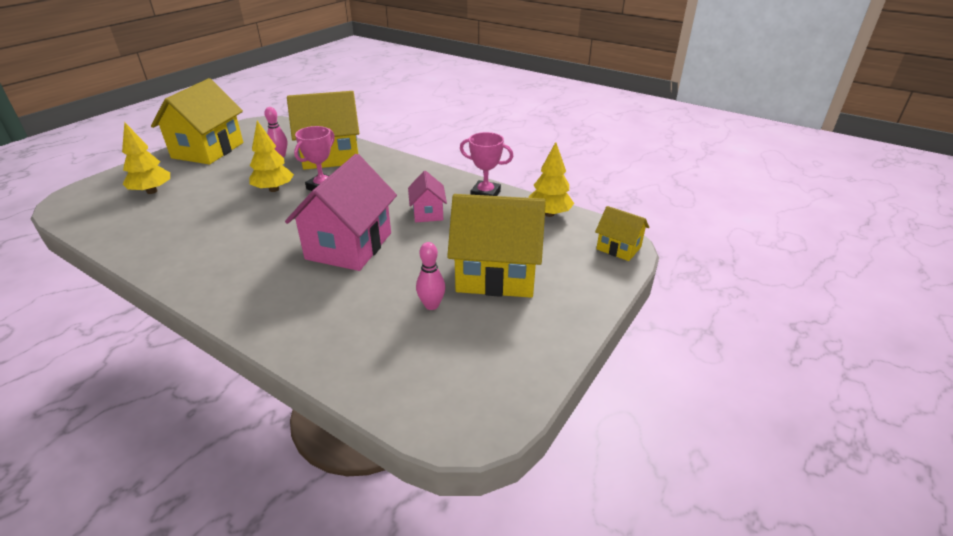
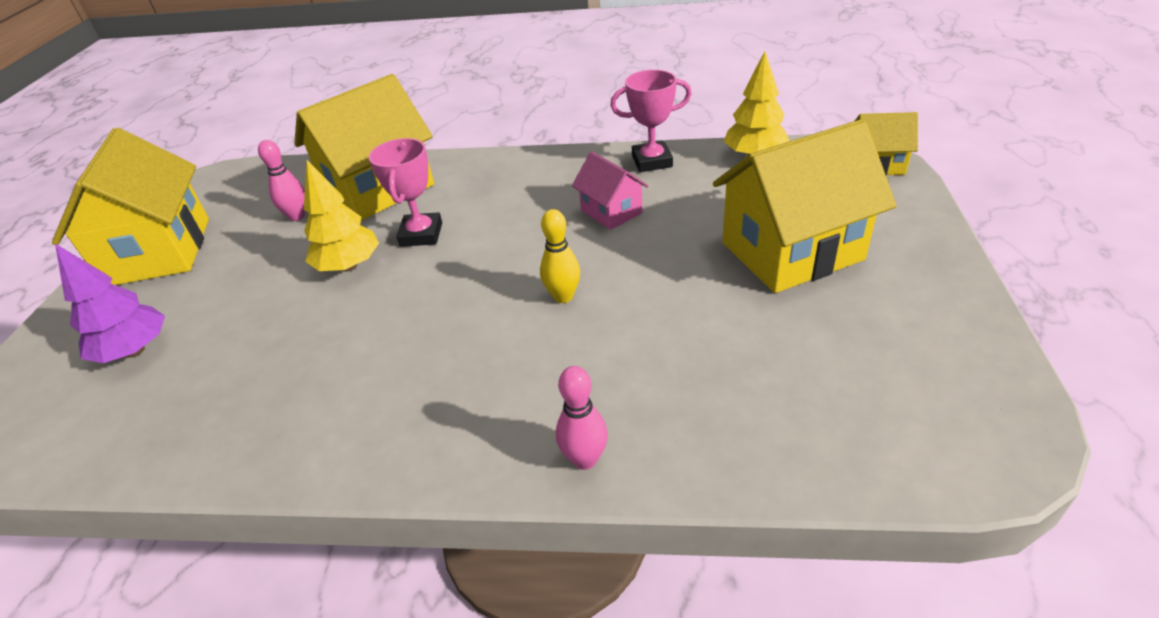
camera: 25 degrees left, 5 degrees up
(152, 191) = (135, 351): yellow tree -> purple tree
(349, 246) = (563, 296): pink house -> yellow bowling pin
(431, 305) = (768, 323): pink bowling pin -> pink bowling pin (585, 459)

